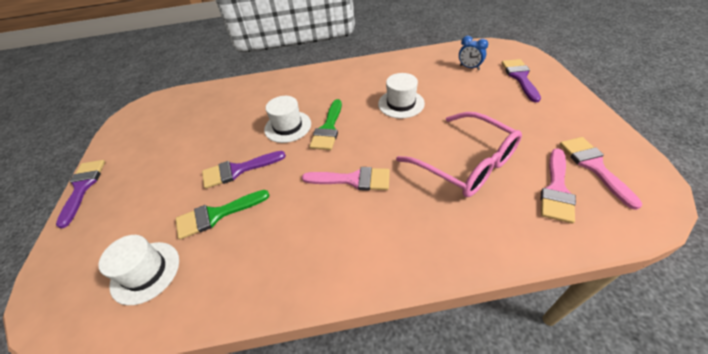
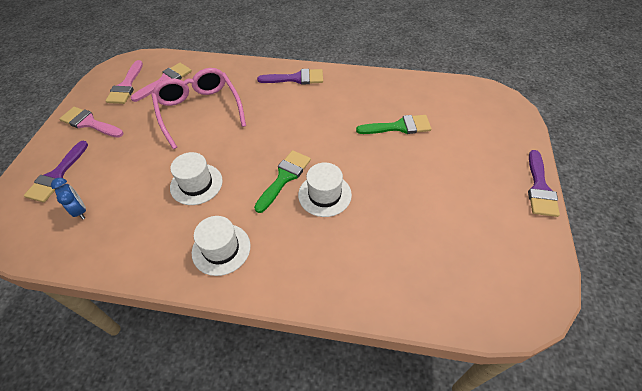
camera: 165 degrees left, 5 degrees up
(145, 272) = (445, 105): white hat -> white hat (221, 249)
(238, 170) = (381, 159): purple brush -> purple brush (296, 78)
(353, 180) = (287, 123): pink brush -> pink brush (89, 123)

